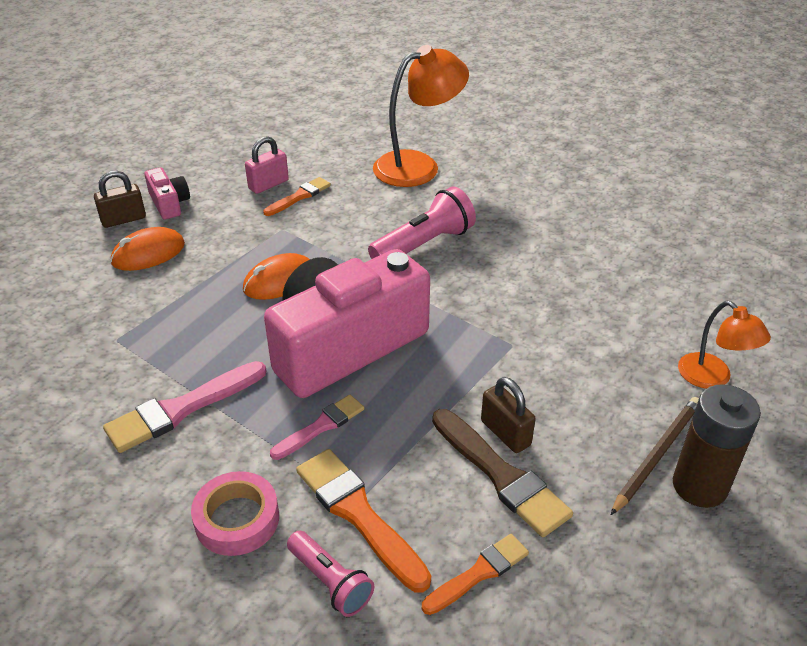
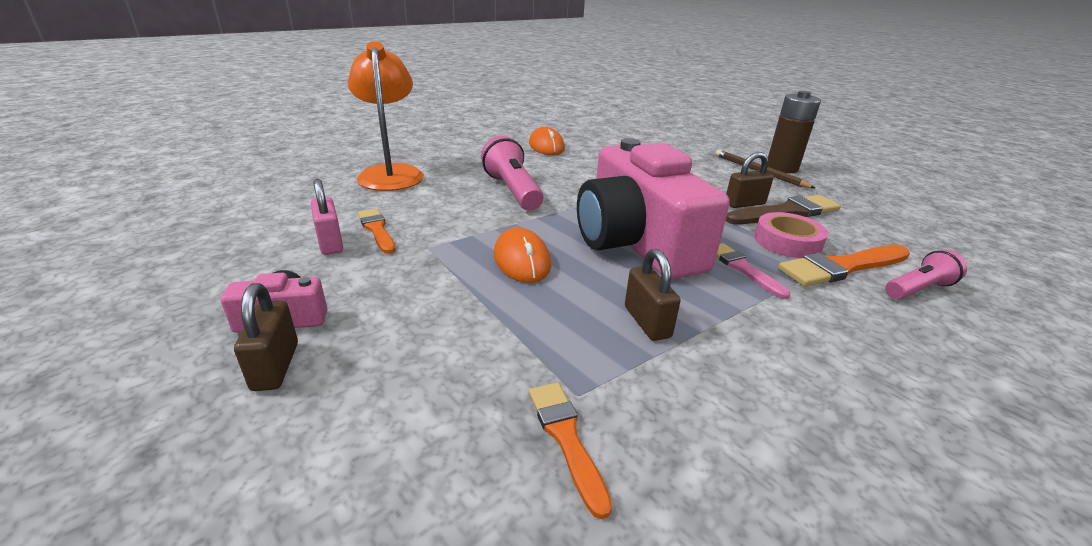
camera: 75 degrees left, 10 degrees down
(148, 253) = (393, 347): orange mouse -> orange mouse (546, 146)
(181, 409) = (721, 347): pink brush -> none
(206, 364) = (647, 322): none -> brown padlock
(237, 519) = (872, 327): pink tape -> pink tape (787, 242)
(479, 573) = (877, 234): orange brush -> orange brush (566, 438)
(712, 378) = (694, 148): orange lamp -> none

